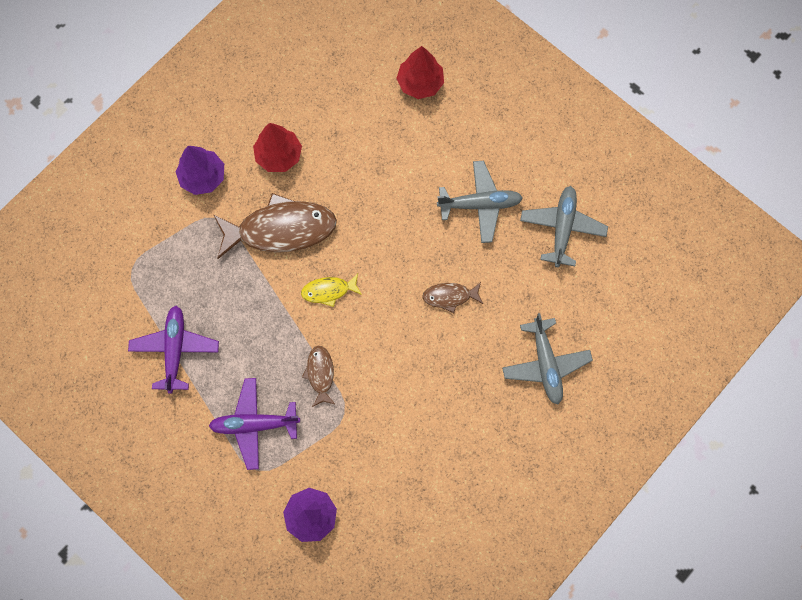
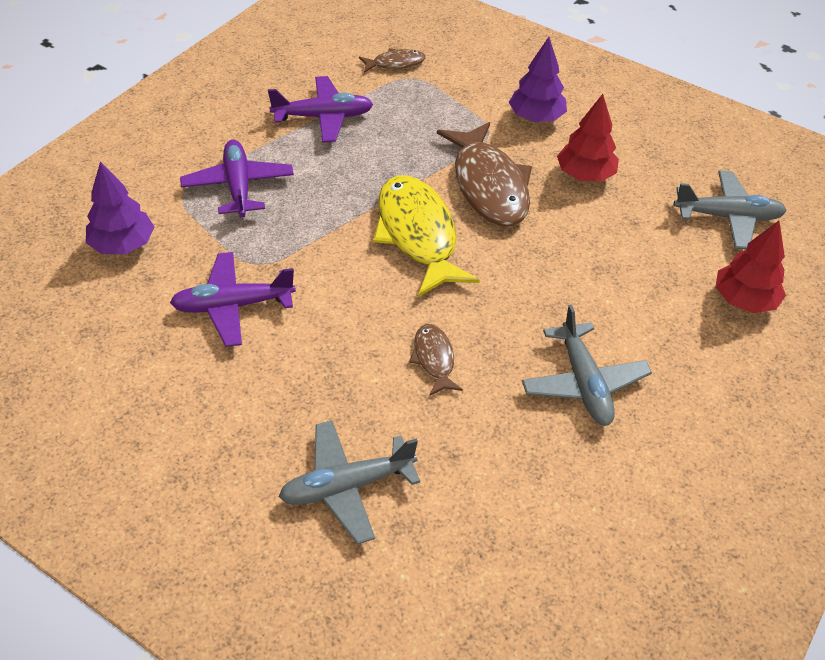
camera: 80 degrees right, 25 degrees down
(320, 374) = (306, 237): brown fish -> brown fish (395, 63)
(328, 291) = (418, 235): yellow fish -> yellow fish, size x2.06
(385, 431) = (233, 306): none -> purple plane
(562, 228) = (577, 493): grey plane -> grey plane (727, 217)

